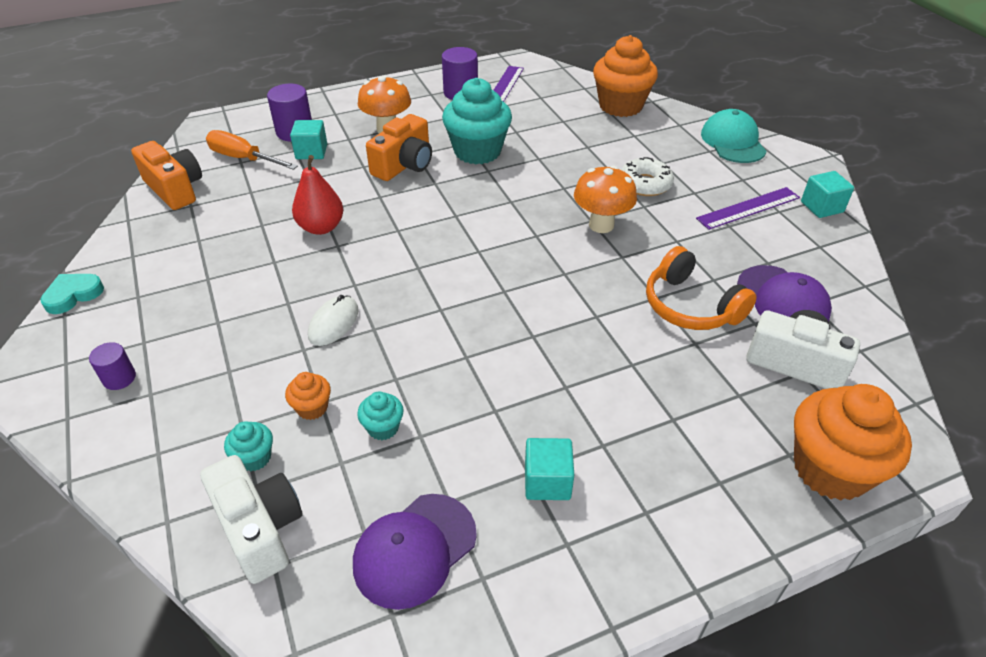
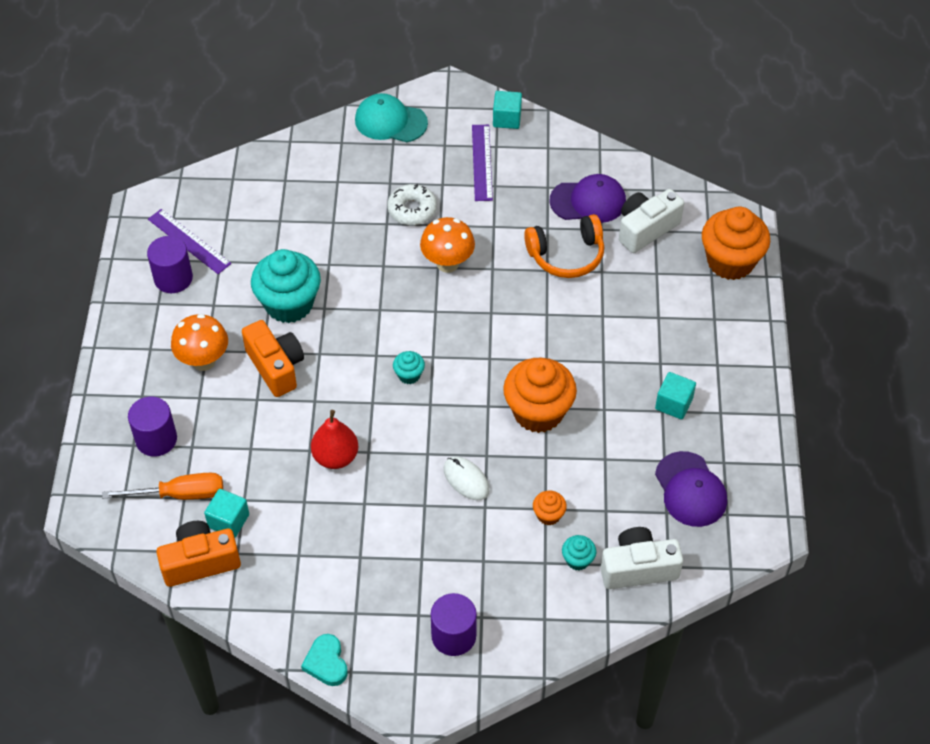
camera: 65 degrees left, 10 degrees up
(119, 378) = (453, 636): purple cylinder -> purple cylinder, size x1.69
(243, 159) = (180, 494): orange screwdriver -> orange screwdriver turned 150 degrees counterclockwise
(311, 152) = (204, 434): turquoise cube -> turquoise cube (228, 521)
(383, 427) = (587, 478): turquoise cupcake -> turquoise cupcake (409, 375)
(620, 106) = (283, 167): orange cupcake -> orange cupcake (538, 412)

